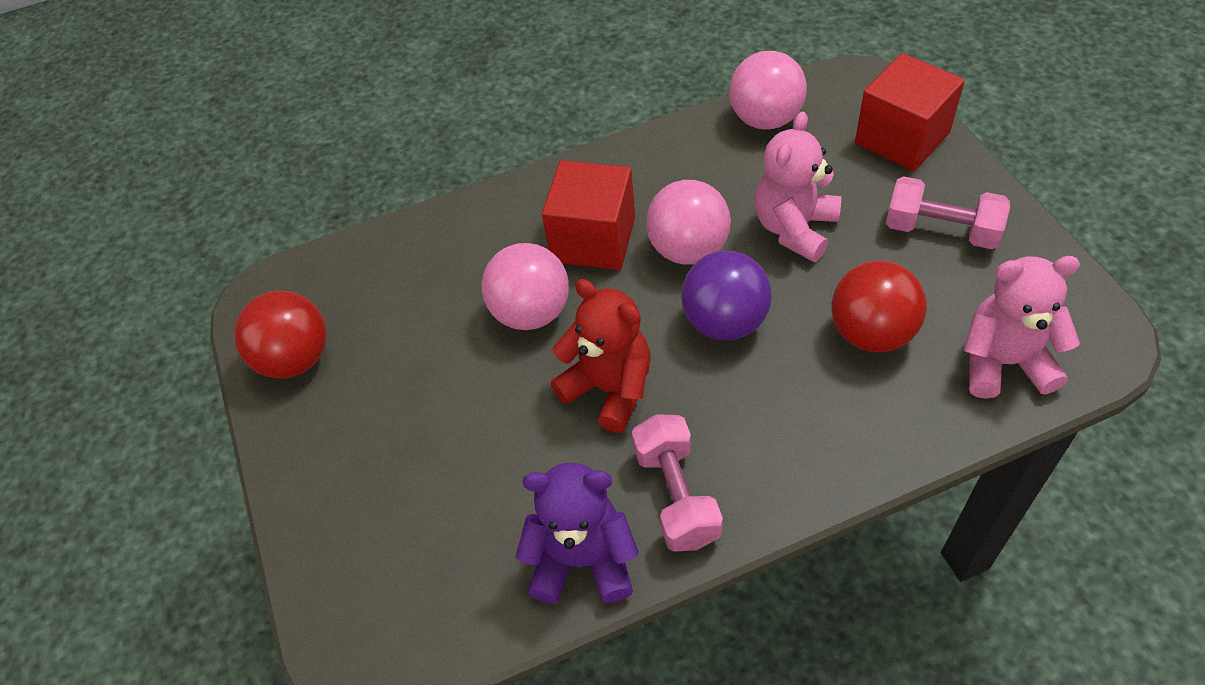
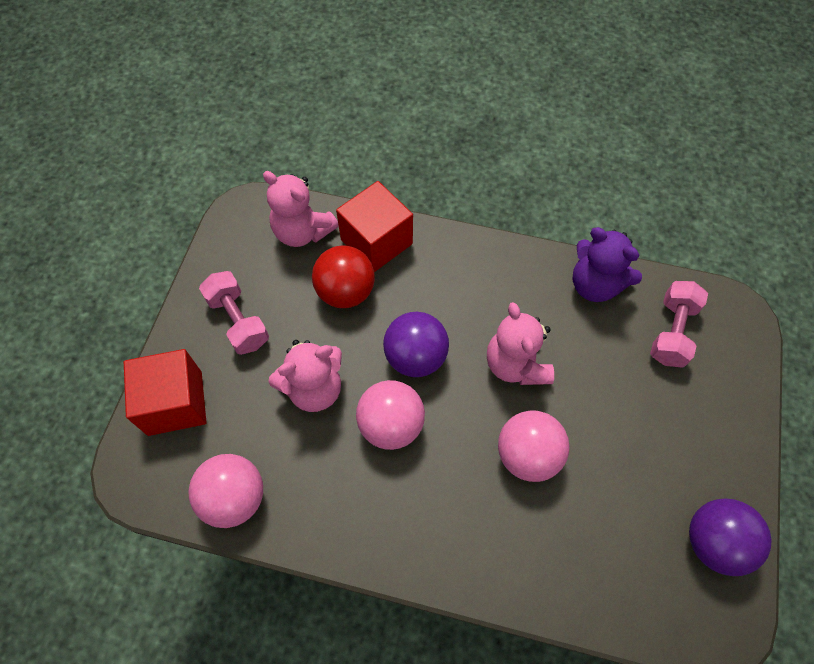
camera: 150 degrees left, 10 degrees up
(296, 359) = (714, 542): red ball -> purple ball
(593, 239) = (444, 484): red cube -> red cube (376, 241)
(609, 388) = (516, 365): red teddy bear -> pink teddy bear
(676, 495) = (524, 282): pink dumbbell -> pink dumbbell (672, 332)

